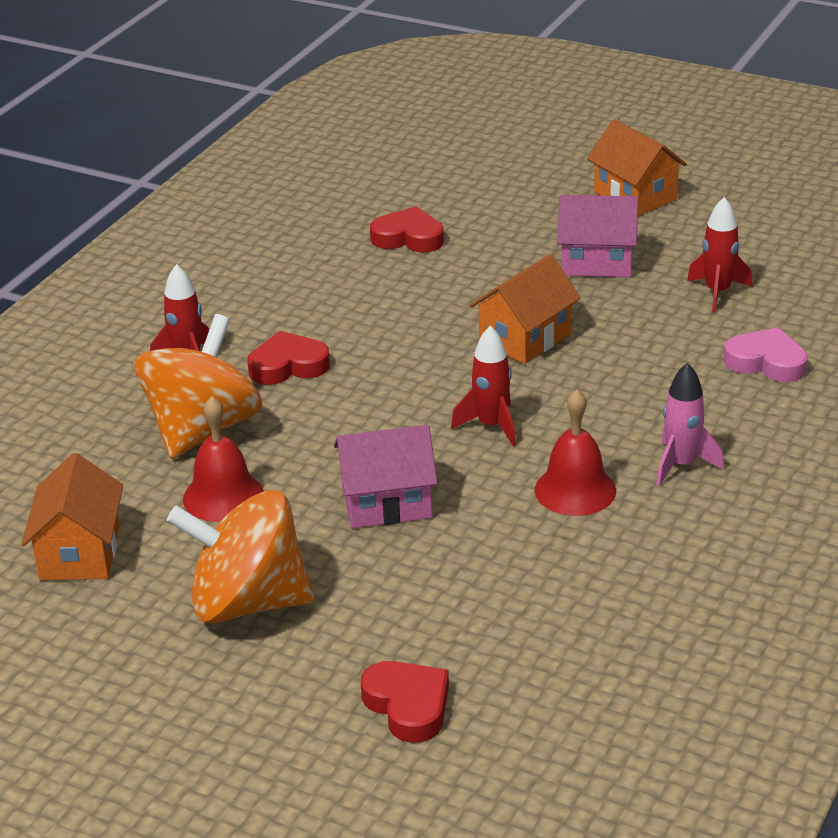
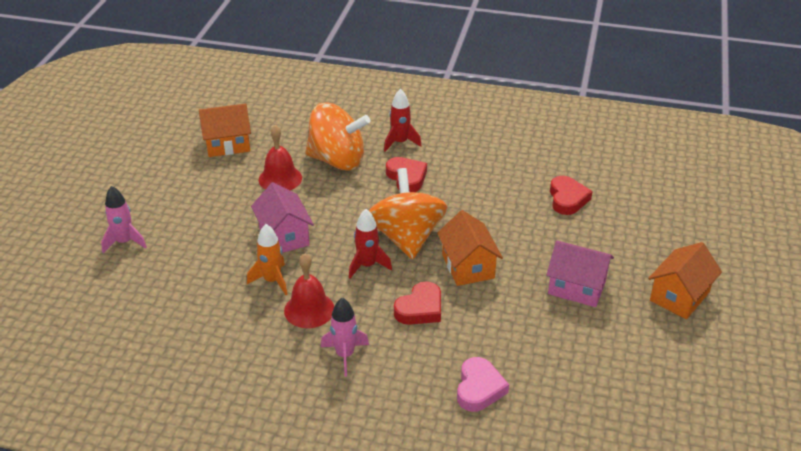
camera: 75 degrees right, 5 degrees up
(247, 603) = (193, 203): orange spinning top -> orange spinning top (407, 237)
(326, 694) = (124, 242): none -> pink rocket
(408, 706) = (115, 271): red heart -> red heart (420, 308)
(495, 522) = (272, 281): none -> orange rocket
(525, 338) = (468, 266): orange house -> orange house turned 45 degrees clockwise
(597, 262) = (576, 287): pink house -> pink house turned 60 degrees counterclockwise
(717, 292) = (562, 354): red rocket -> none

